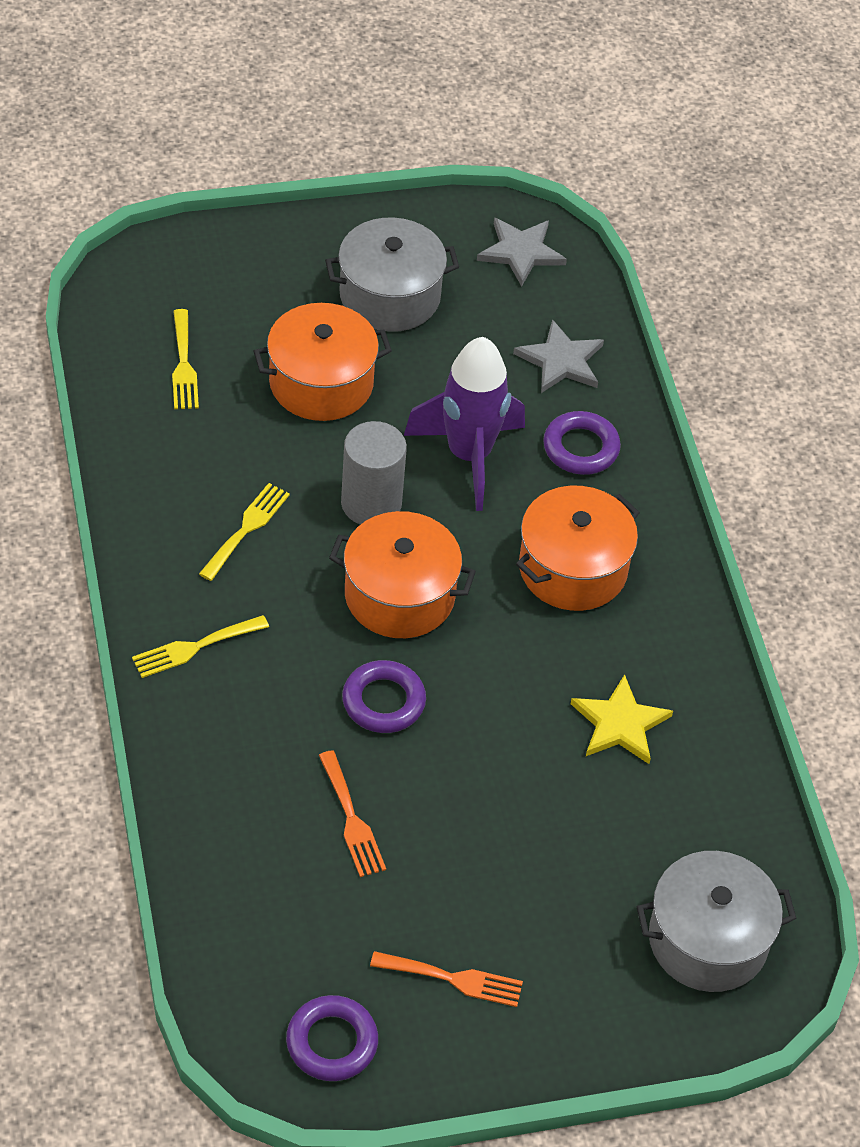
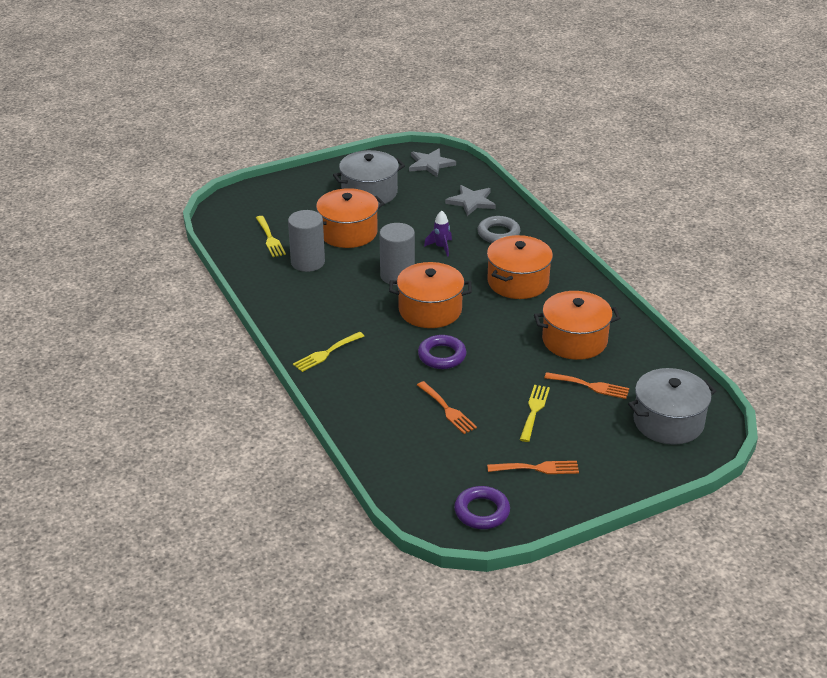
camera: 10 degrees left, 15 degrees down
(229, 435) = (307, 262): none -> grey cylinder
(247, 528) = (334, 298): yellow fork -> yellow fork (534, 410)
(469, 456) = (441, 247): purple rocket -> purple rocket, size x0.44
(581, 448) = (498, 233): purple ring -> grey ring
(608, 830) = (590, 386): none -> orange fork
(620, 724) = (574, 340): yellow star -> orange pot

